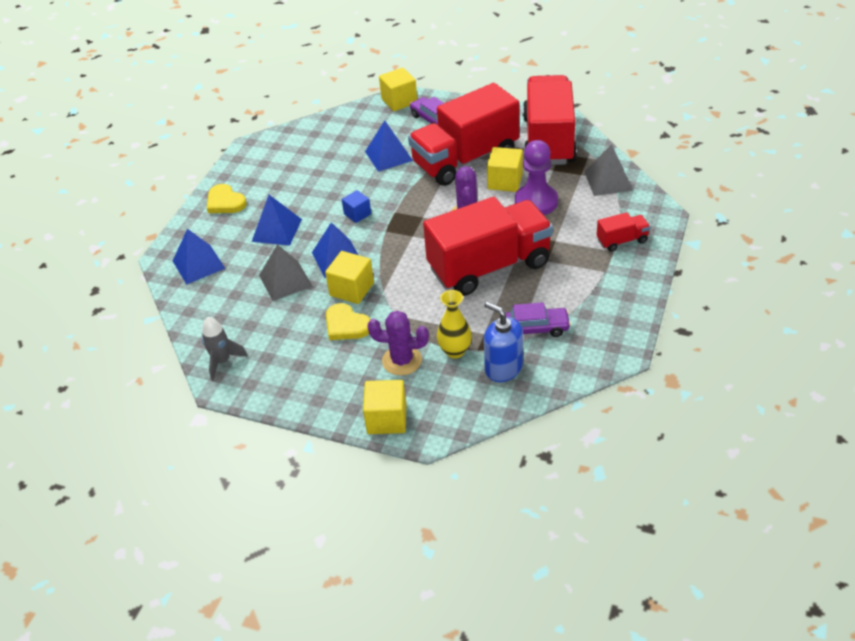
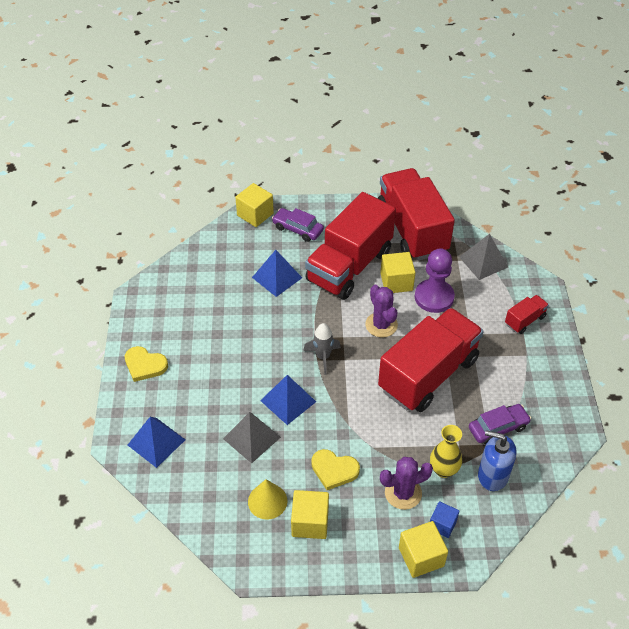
camera: 25 degrees left, 5 degrees up
(222, 361) = (239, 542): grey rocket -> grey rocket (323, 357)
(268, 335) = (267, 501): none -> yellow cone
(276, 230) = (213, 384): blue pyramid -> none
(352, 289) = (319, 431): yellow cube -> yellow cube (310, 522)
(357, 214) = (281, 348): blue cube -> blue cube (442, 524)

